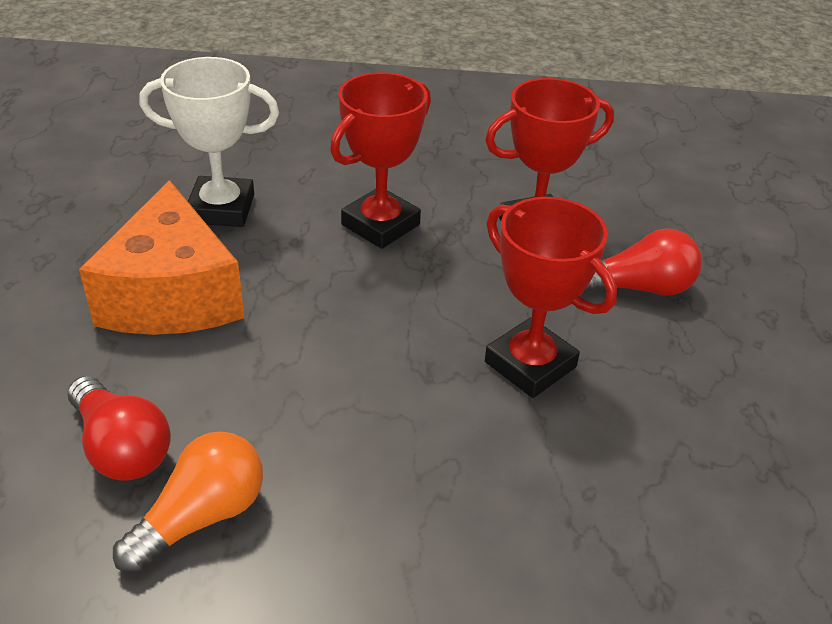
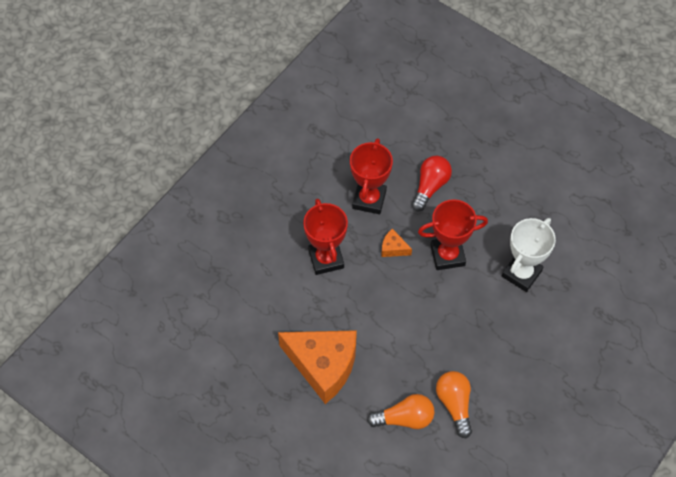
camera: 55 degrees left, 20 degrees up
(121, 448) = (405, 418): red light bulb -> orange light bulb
(221, 209) = (270, 319): white trophy -> white trophy (521, 273)
(474, 290) = (393, 248): none -> orange cheese

